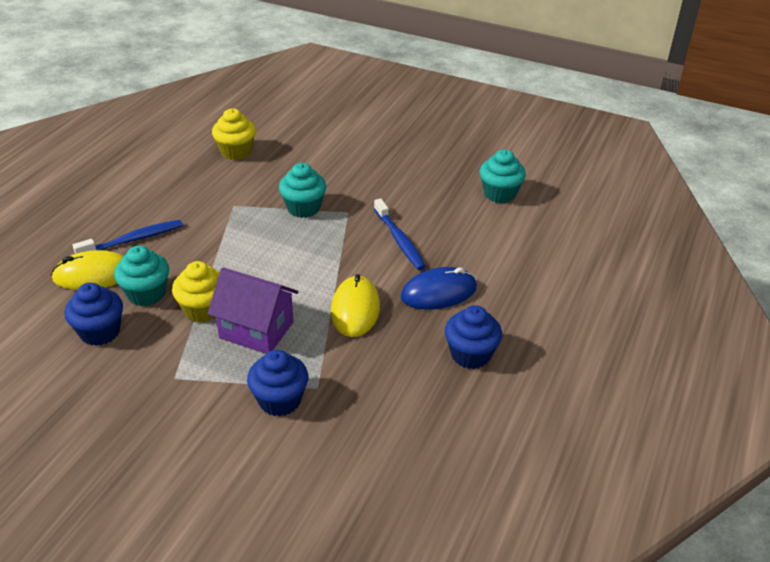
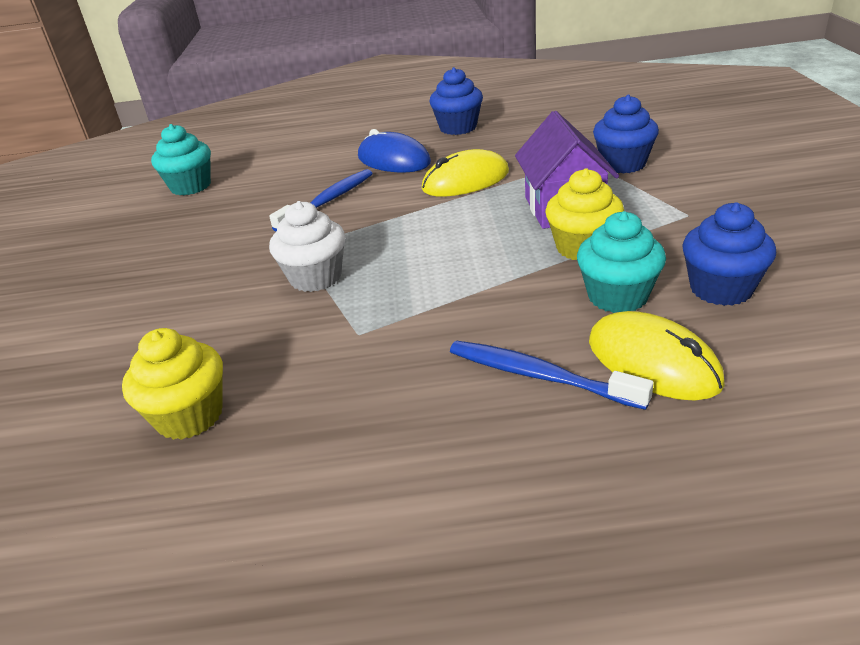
camera: 115 degrees left, 5 degrees down
(303, 208) = (315, 277): turquoise cupcake -> white cupcake

